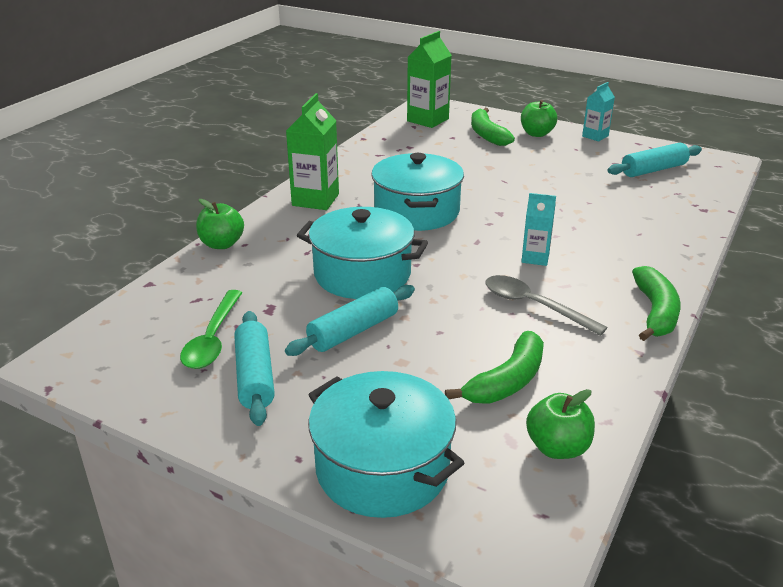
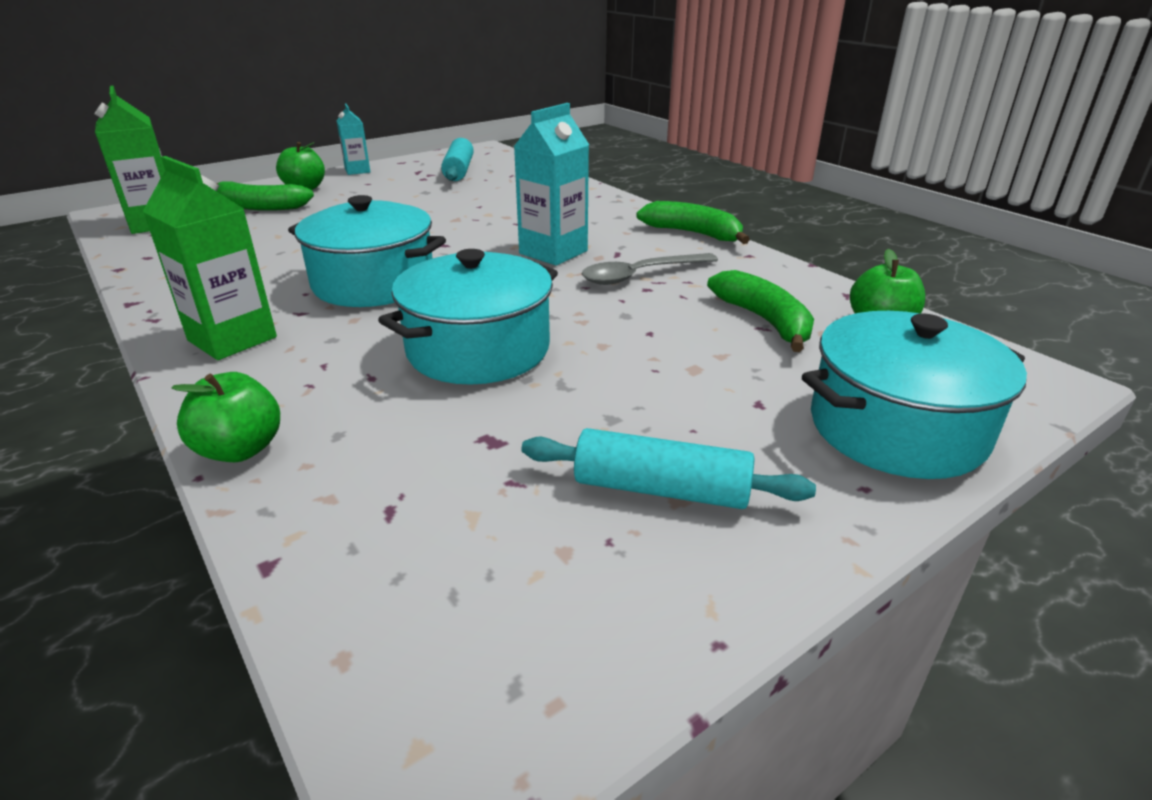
camera: 65 degrees left, 0 degrees up
(212, 339) = (529, 514): green spoon -> none
(353, 331) = (606, 385): turquoise rolling pin -> none
(535, 258) = (553, 252): turquoise carton -> turquoise carton, size x1.67

